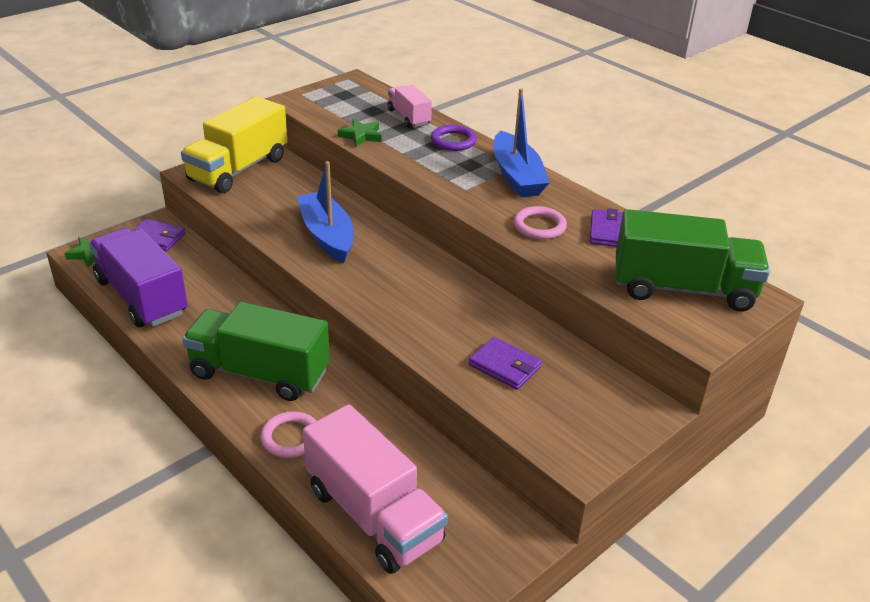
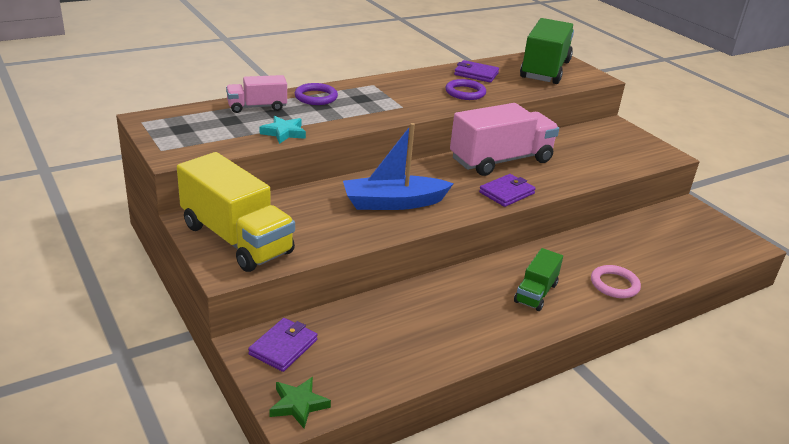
camera: 80 degrees left, 5 degrees down
(142, 297) = (404, 362): purple truck -> none
(259, 373) = (535, 293): green truck -> green truck, size x0.53
(361, 136) = (284, 133): green star -> turquoise star
(373, 515) = (685, 258): pink truck -> pink truck (501, 160)
(504, 366) = (579, 159): purple wallet -> purple wallet (506, 193)
(517, 176) = (387, 86): blue boat -> none
(539, 226) = (465, 92): pink ring -> purple ring

